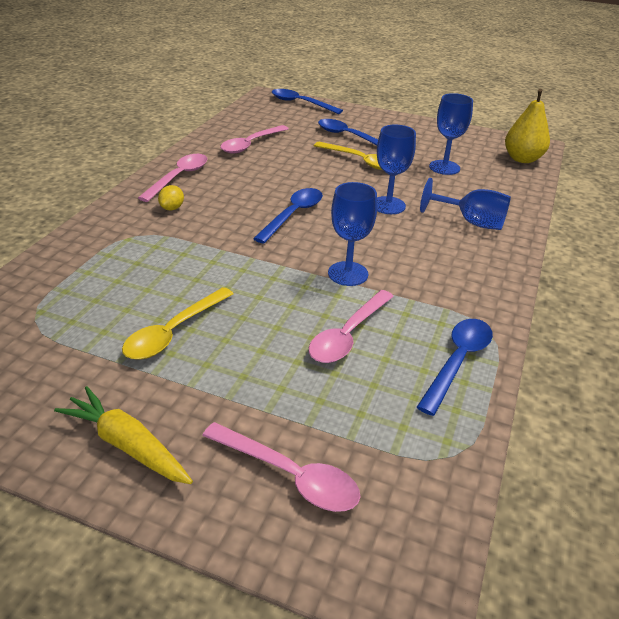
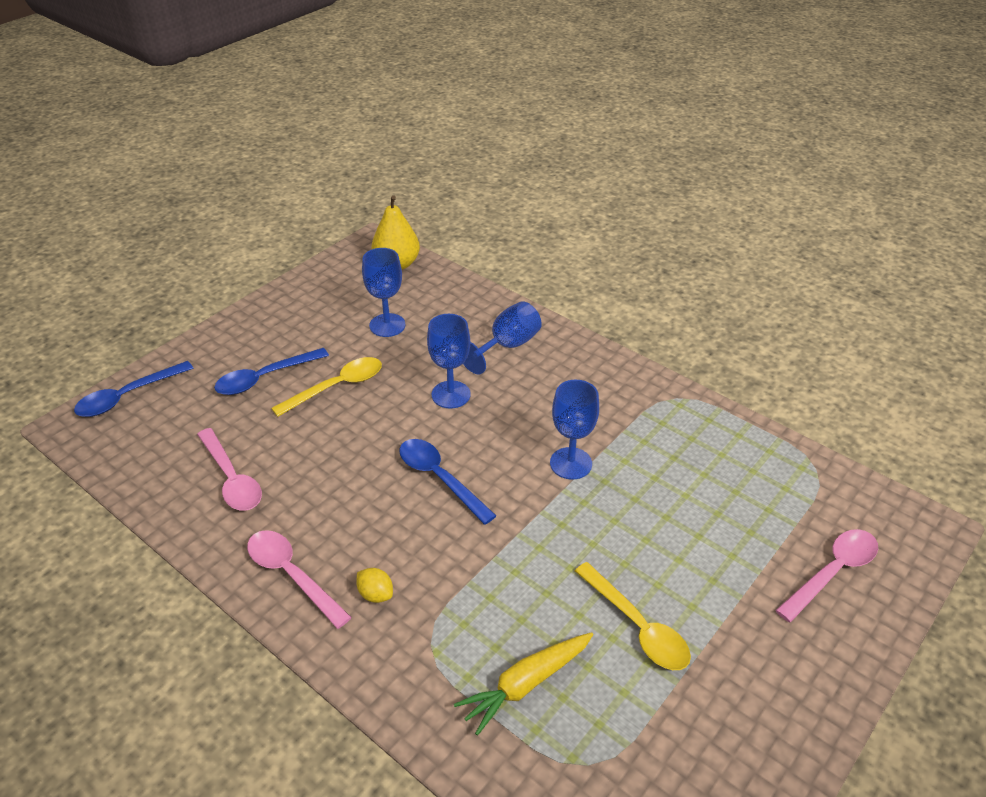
camera: 70 degrees left, 5 degrees up
(127, 444) = (793, 684): yellow carrot -> yellow carrot (525, 684)
(347, 335) = (667, 490): pink spoon -> none
(458, 361) = (714, 430): blue spoon -> none

